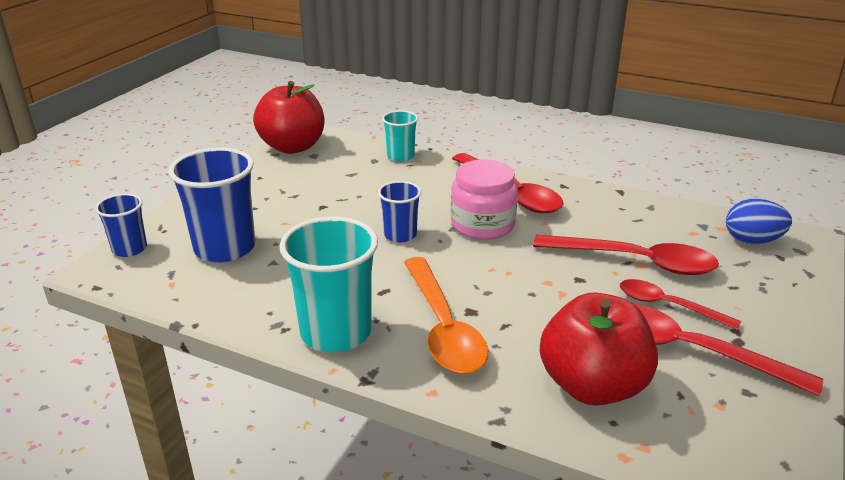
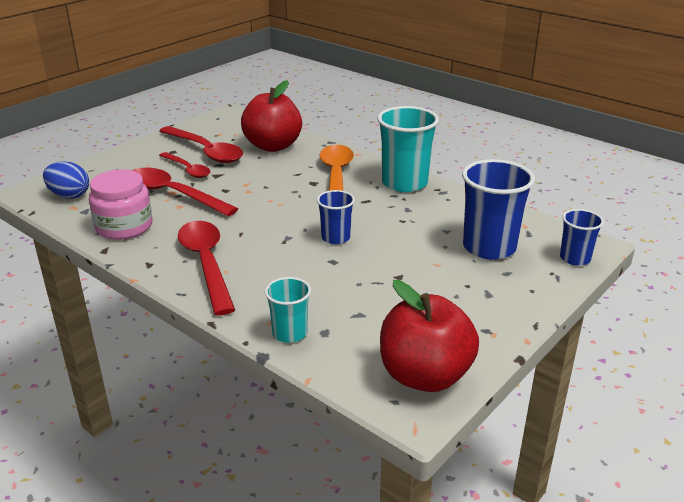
camera: 165 degrees left, 0 degrees up
(482, 224) = (260, 236): pink jar -> pink jar (124, 227)

